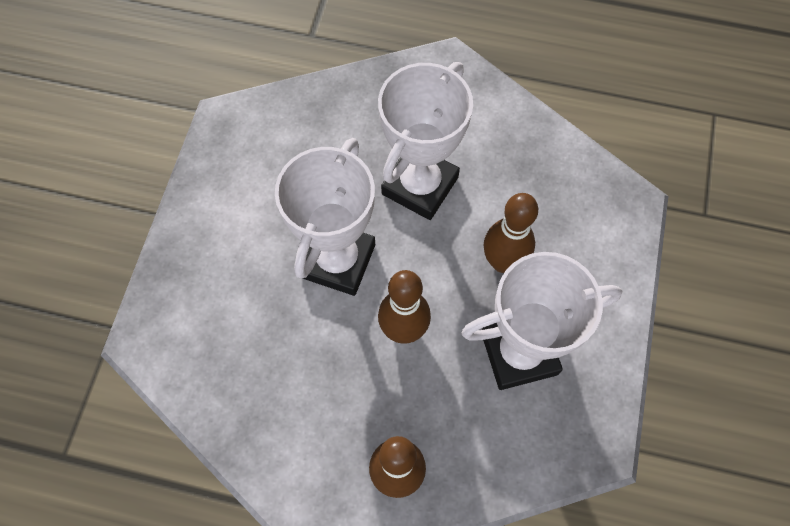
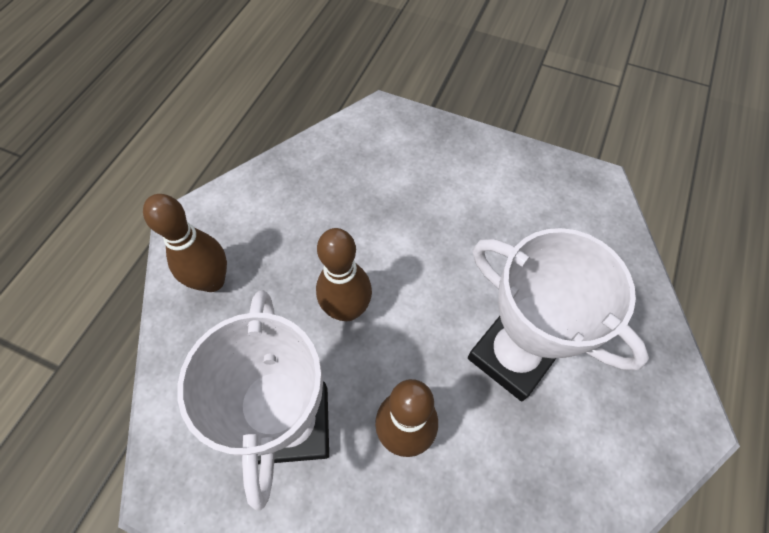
camera: 100 degrees right, 5 degrees down
(337, 261) = (431, 260): white trophy -> none

